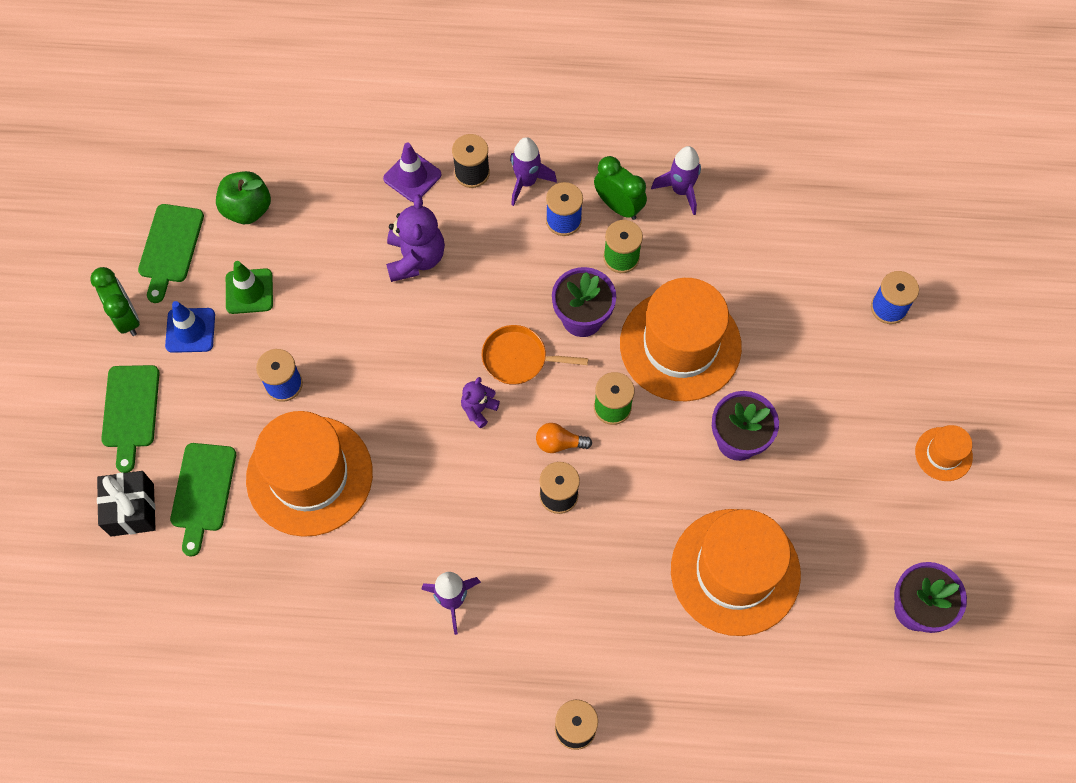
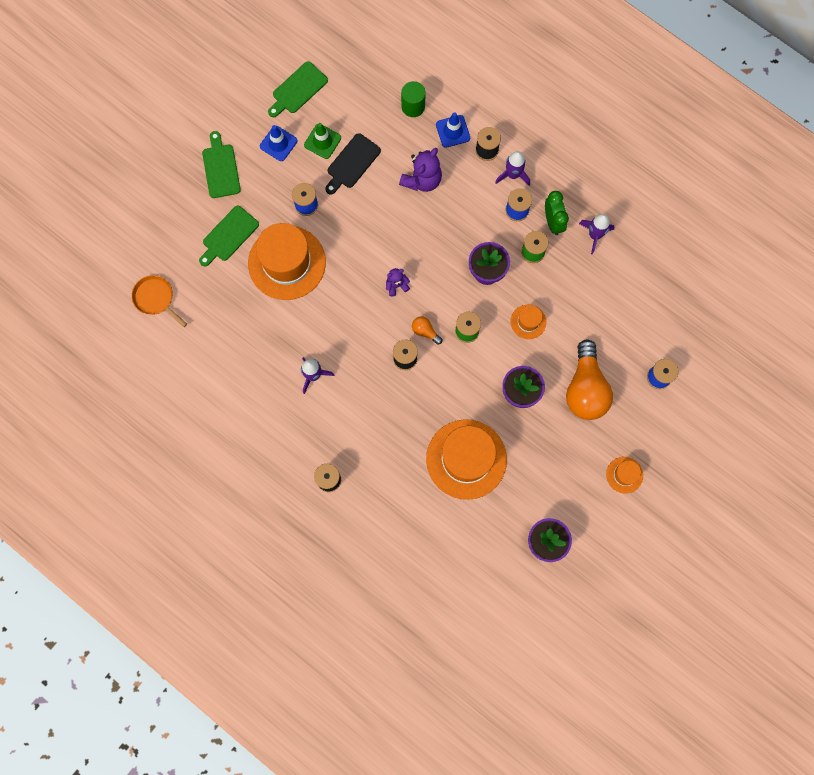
camera: 35 degrees right, 10 degrees up
(126, 318) = (251, 115): green clock -> none
(131, 411) = (220, 168): green cutting board -> green cutting board turned 135 degrees clockwise
(132, 510) = (188, 221): black gift -> none
(247, 209) = (352, 93): green apple -> none
(308, 294) = (352, 163): none -> black cutting board
(339, 178) = (413, 106): none -> green cylinder
(412, 176) = (453, 131): purple traffic cone -> blue traffic cone
(518, 358) = (437, 272): orange pan -> orange pan (155, 298)
(680, 345) = (528, 322): orange hat -> orange hat, size x0.46
(813, 380) = (585, 389): none -> orange light bulb

